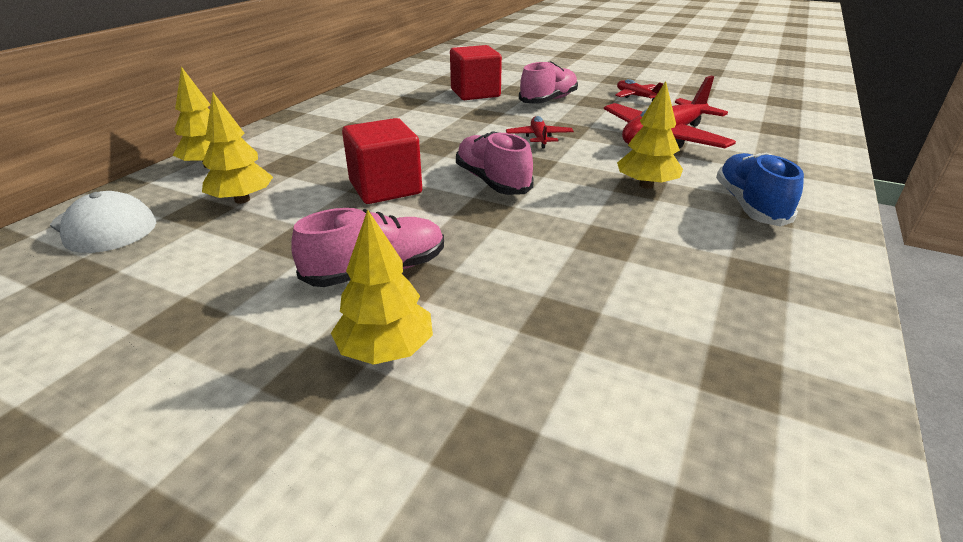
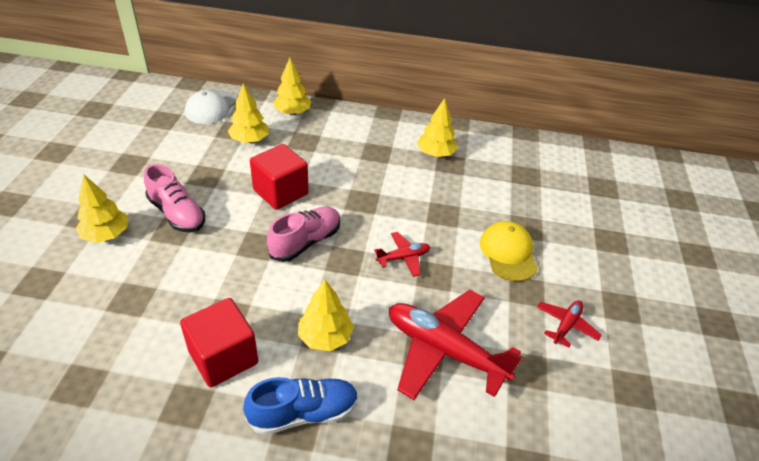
camera: 70 degrees right, 10 degrees up
(384, 105) = (435, 154): none -> yellow tree
(475, 93) = (498, 199): red cube -> red cube (223, 357)
(548, 100) = (508, 253): pink shoe -> yellow cap

